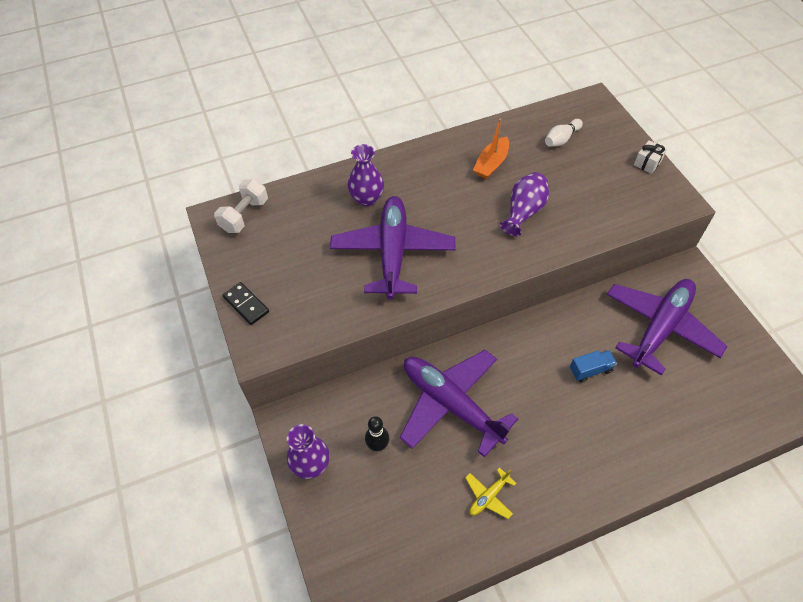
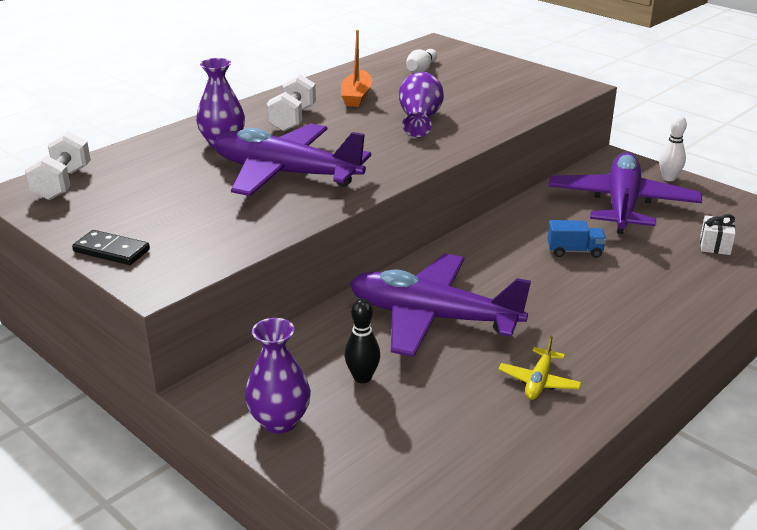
camera: 25 degrees left, 25 degrees down
(392, 252) = (285, 174): purple plane -> purple plane turned 45 degrees counterclockwise
(429, 181) = (292, 119): none -> white dumbbell
(590, 370) = (574, 251): blue truck -> blue truck turned 45 degrees clockwise
(647, 163) = (523, 70): white gift -> white gift (715, 245)
(720, 307) = (668, 178): none -> white bowling pin

